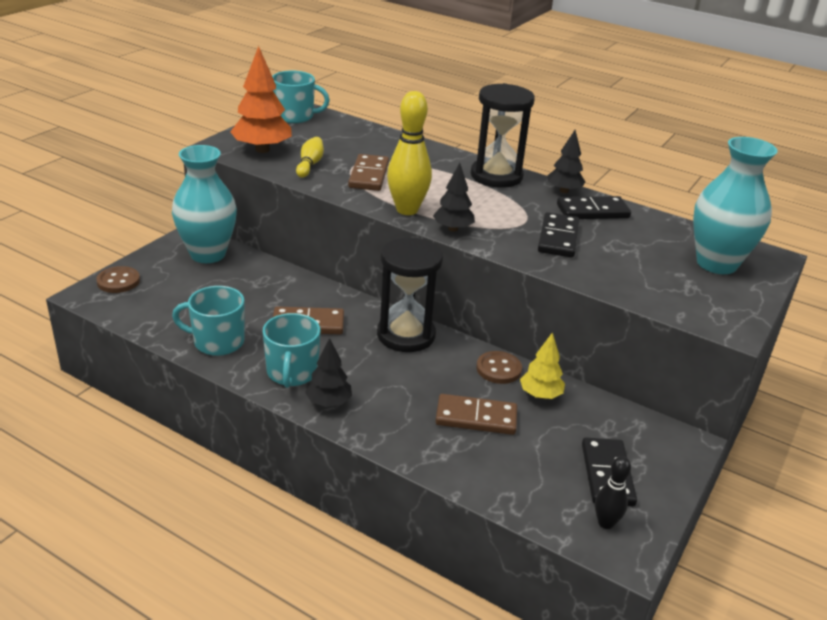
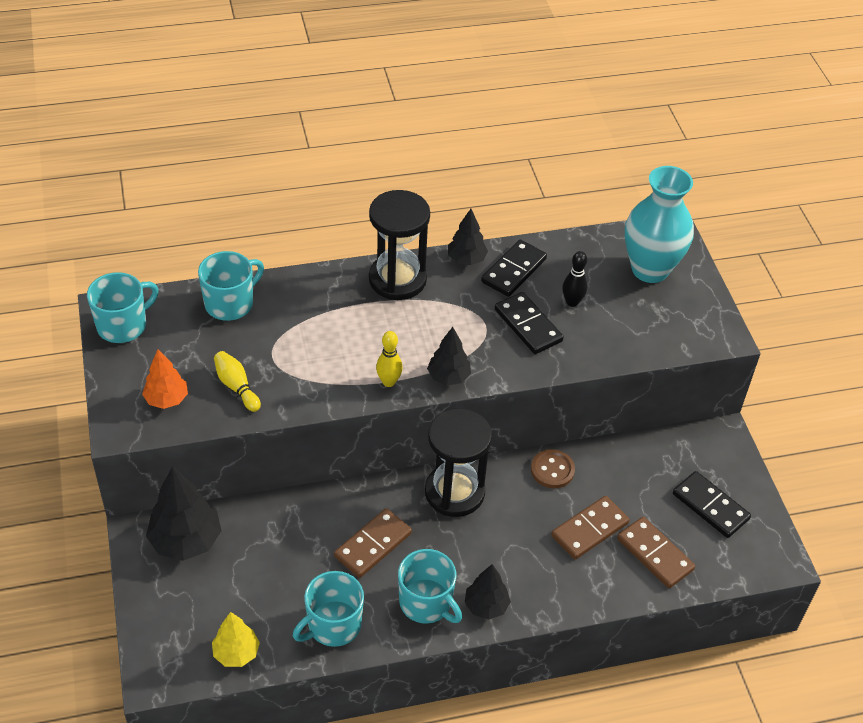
camera: 45 degrees left, 15 degrees up
(118, 281) = (158, 639): brown button -> none
(208, 254) = (186, 541): turquoise vase -> black tree
(262, 150) = (167, 399): orange tree -> orange tree, size x0.61
(368, 175) = (303, 361): brown domino -> brown domino (654, 554)
(370, 136) = (230, 303): none -> turquoise mug
(407, 210) = (389, 382): yellow bowling pin -> yellow bowling pin, size x0.55
(540, 395) = (603, 471): yellow tree -> yellow tree (236, 653)
(605, 523) = (748, 547): black bowling pin -> black bowling pin (572, 302)

